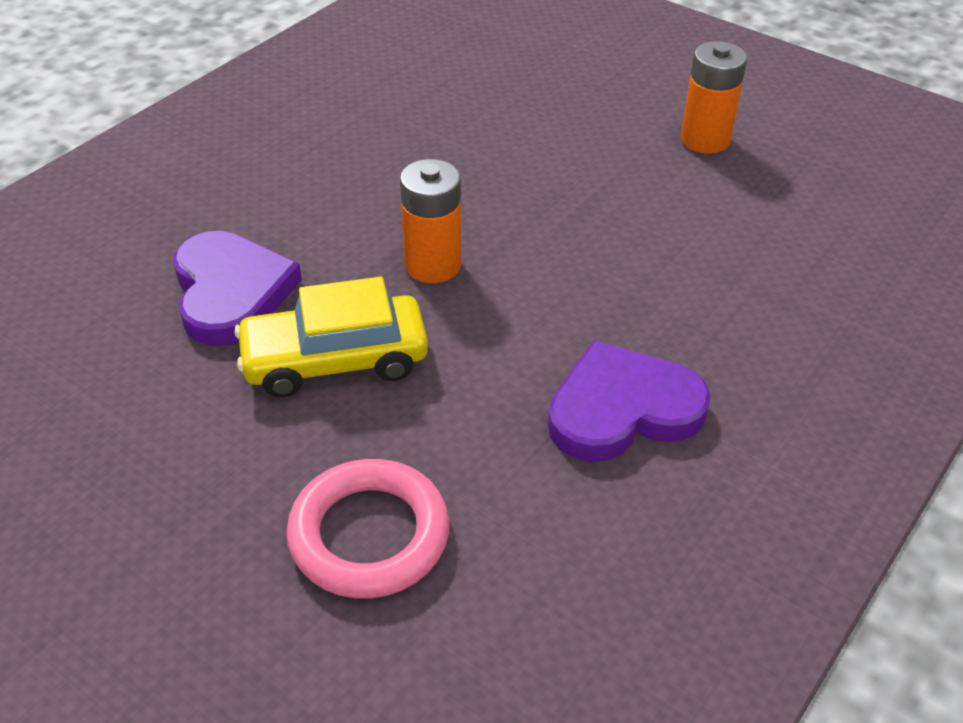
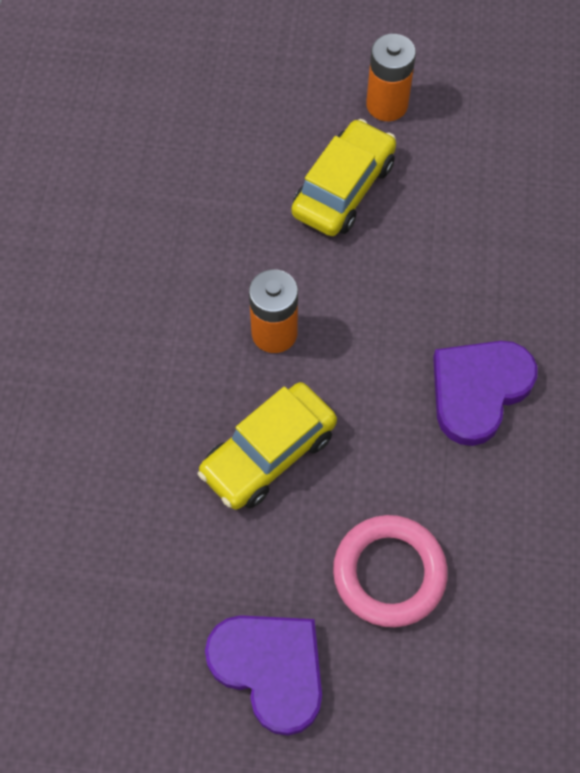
camera: 30 degrees left, 20 degrees up
(231, 292) = (149, 435): purple heart -> purple heart (270, 669)
(605, 184) = (343, 188): none -> yellow car

